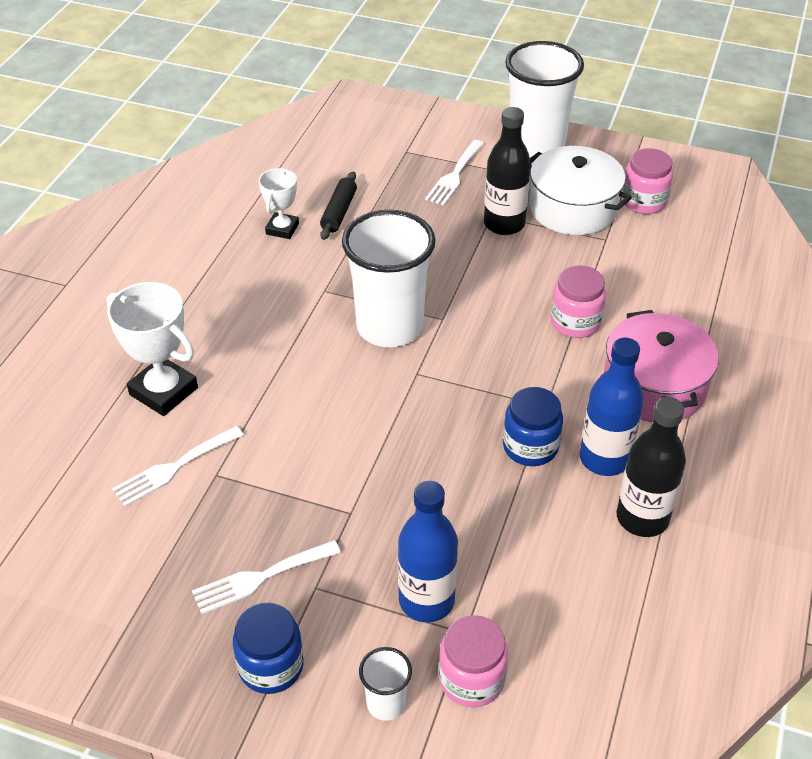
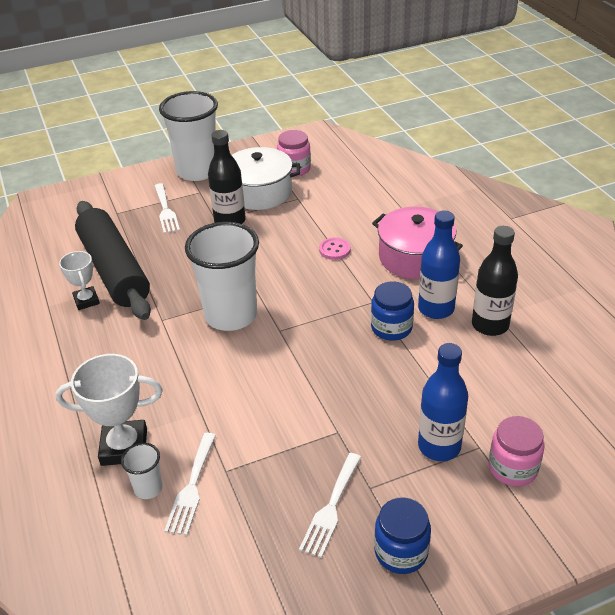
camera: 40 degrees left, 5 degrees down
(339, 212) = (114, 270): black rolling pin -> black rolling pin, size x2.35
(386, 703) = (487, 517): white cup -> white cup (148, 488)
(575, 322) = (334, 250): pink jar -> pink button

